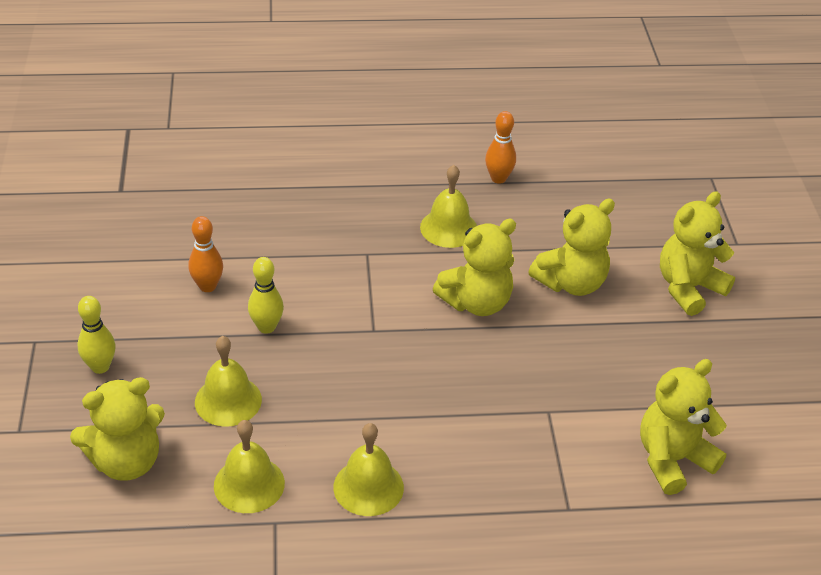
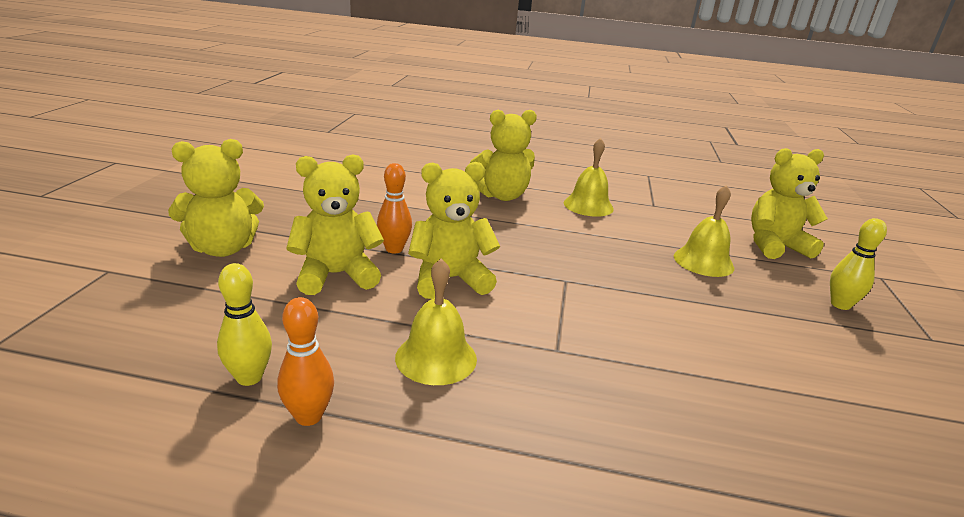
camera: 165 degrees left, 15 degrees down
(207, 286) = (759, 353): orange bowling pin -> orange bowling pin (394, 249)
(249, 484) = (675, 221): yellow bell -> none
(266, 327) = (678, 303): yellow bowling pin -> yellow bowling pin (249, 377)
(672, 460) = (370, 179): yellow teddy bear -> yellow teddy bear (502, 196)

